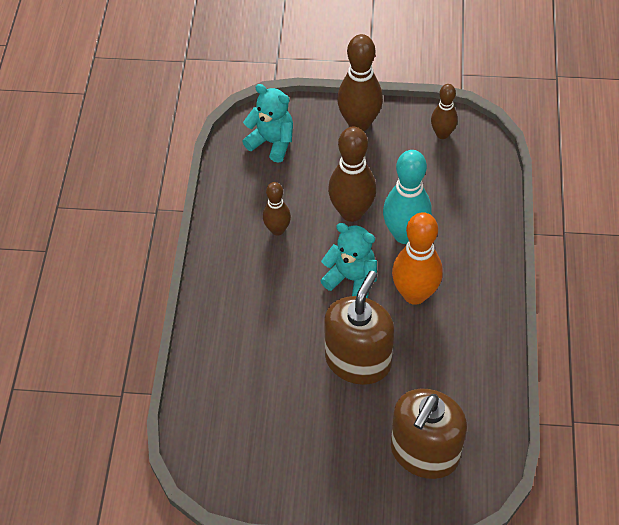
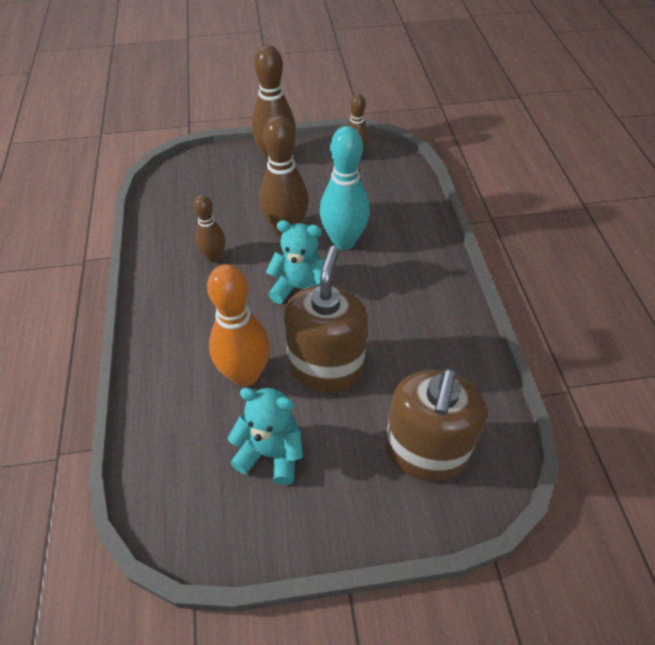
camera: 15 degrees left, 5 degrees down
(272, 142) = (195, 184): turquoise teddy bear -> turquoise teddy bear (271, 453)
(414, 294) = (368, 292): orange bowling pin -> orange bowling pin (245, 374)

